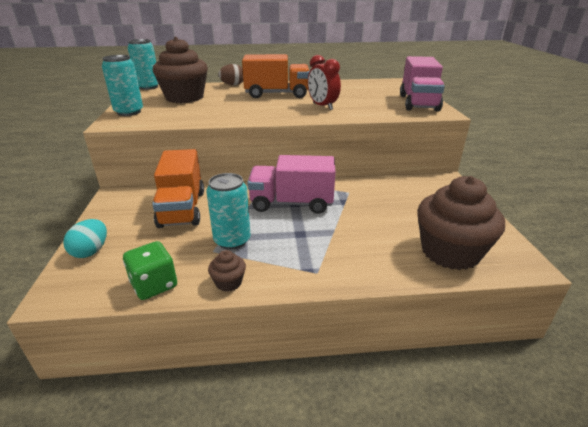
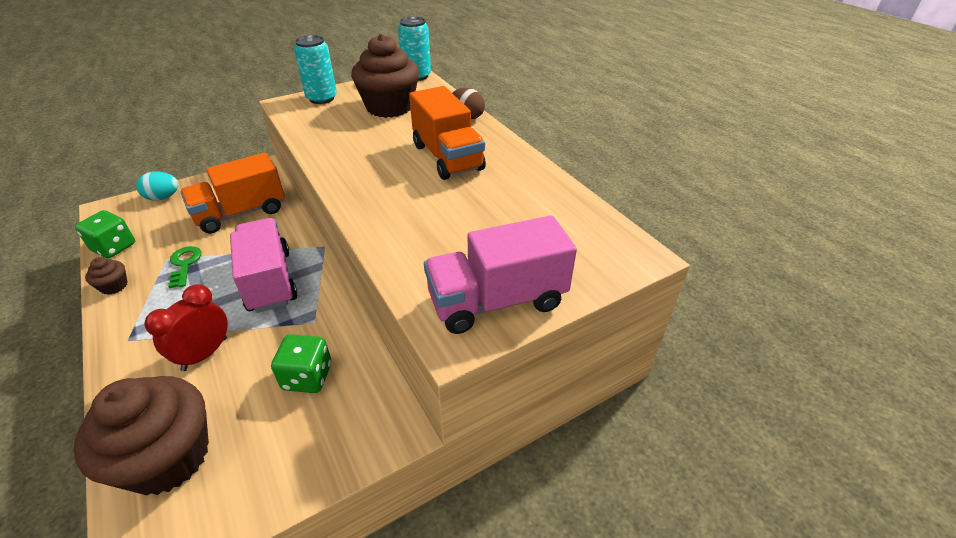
camera: 65 degrees right, 10 degrees up
(232, 240) = (184, 264): turquoise can -> green key
(322, 106) = (413, 206): red clock -> red clock (205, 354)
(397, 199) = (307, 377): none -> green dice

